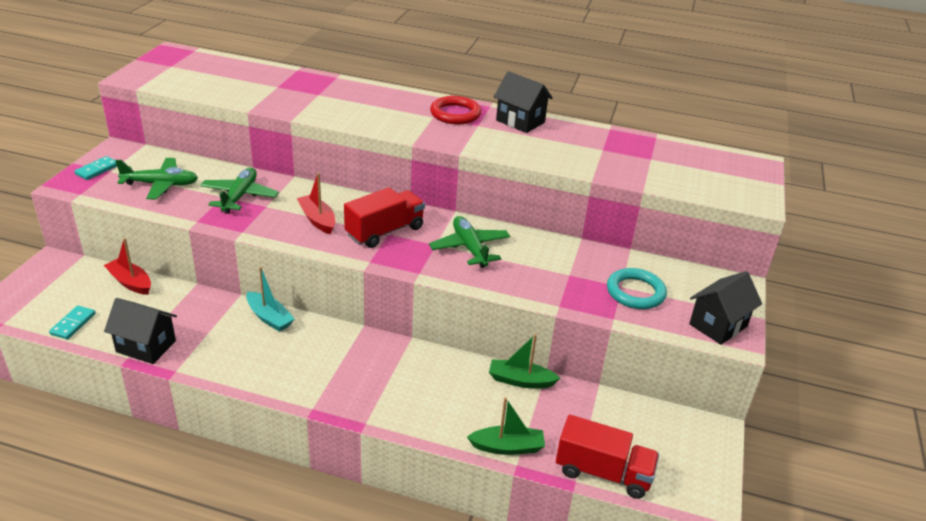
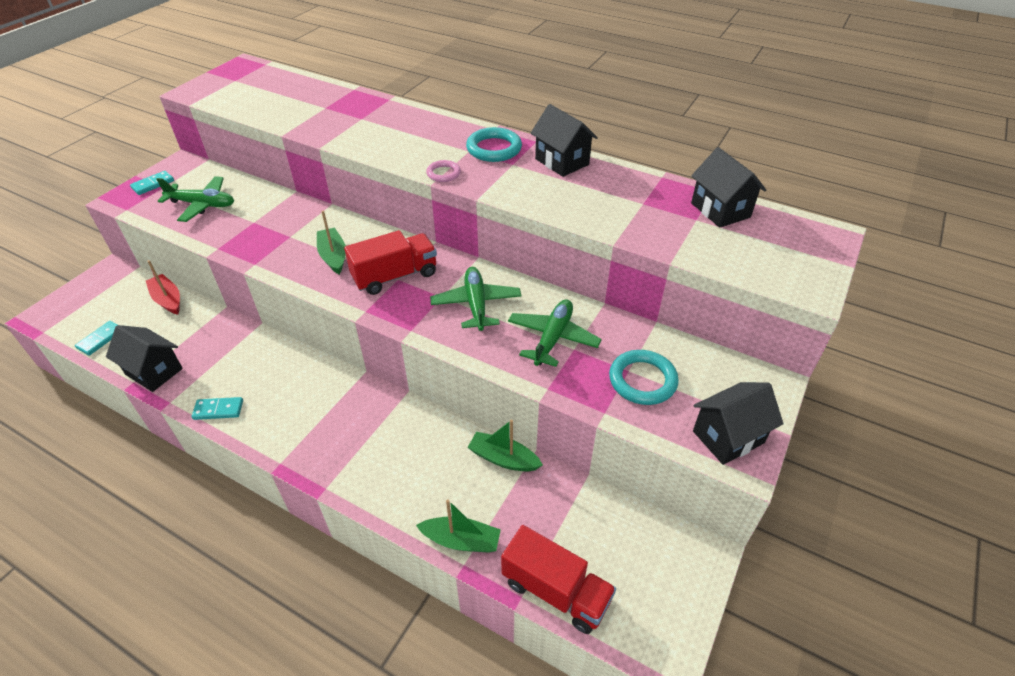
camera: 15 degrees right, 10 degrees up
(230, 372) = (218, 410): none -> turquoise domino
(239, 196) = (269, 223): green plane -> green plane (552, 338)
(269, 318) = (278, 352): turquoise boat -> none
(317, 220) = (333, 256): red boat -> green boat
(419, 136) = (443, 173): none -> pink ring
(455, 114) = (494, 149): red ring -> turquoise ring
(667, 151) = (720, 210): none -> black house

